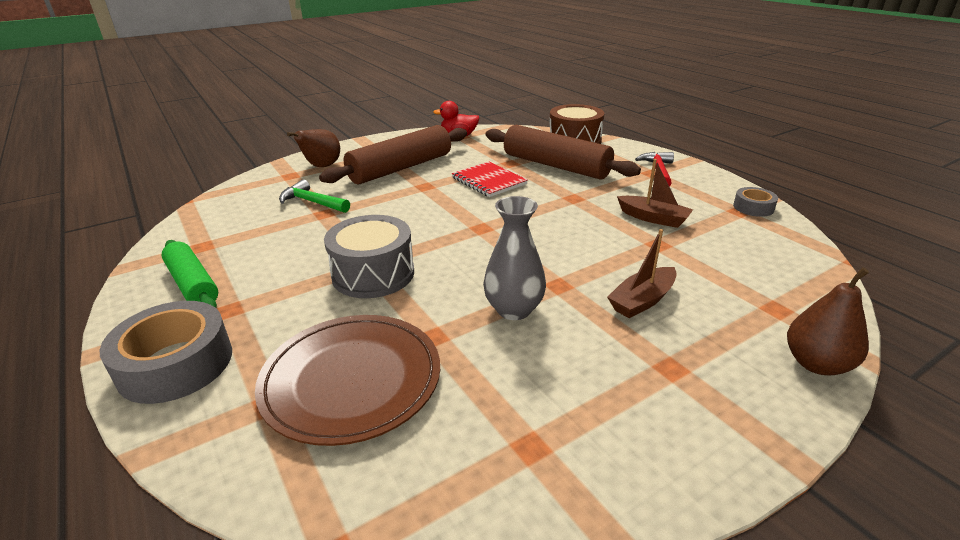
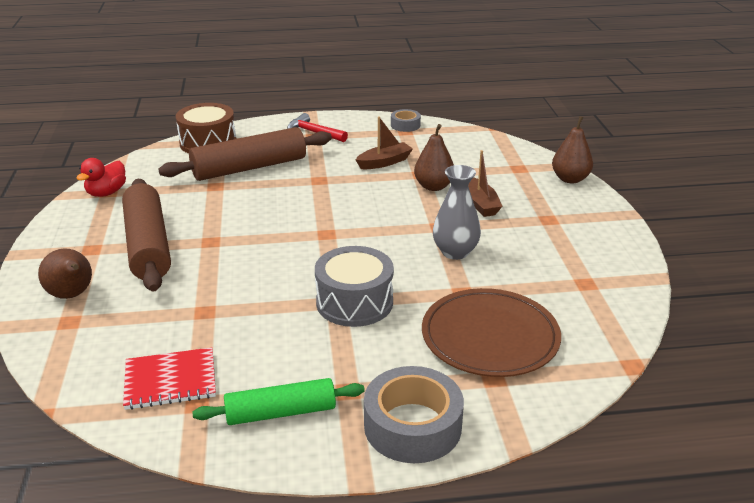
camera: 65 degrees left, 0 degrees up
(312, 202) = (168, 315): green hammer -> none
(489, 181) = (241, 206): red notebook -> red notebook (170, 380)
(641, 259) = (433, 186): none -> brown pear

